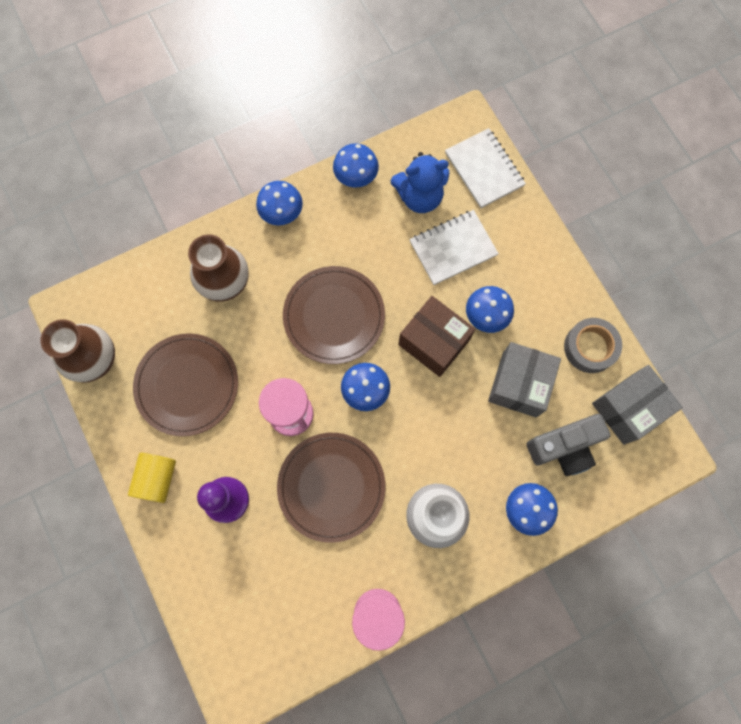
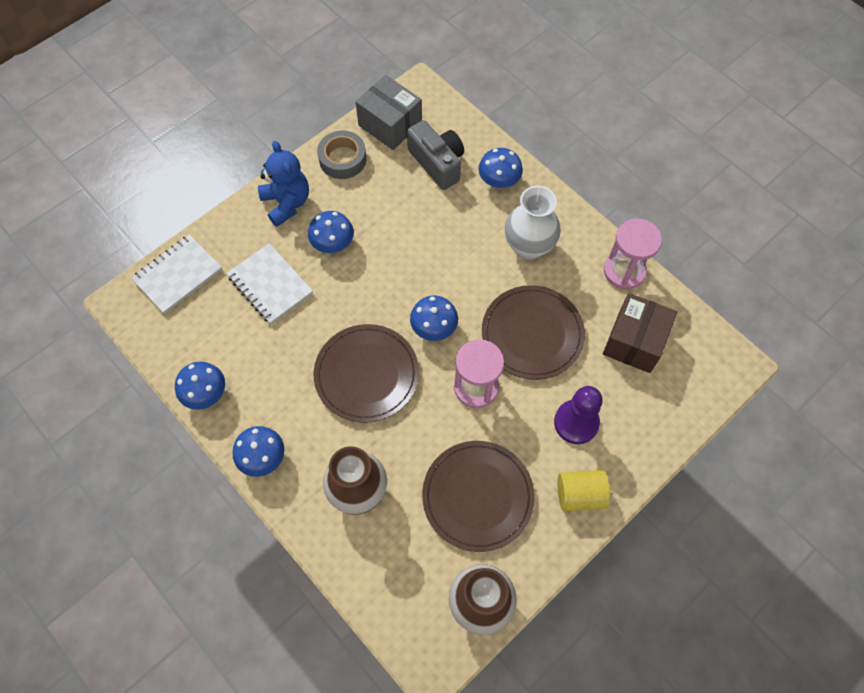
camera: 105 degrees left, 10 degrees down
(419, 197) = (219, 327): blue teddy bear -> blue teddy bear (287, 203)
(434, 342) = (370, 281): brown box -> brown box (634, 341)
(519, 384) = (391, 205): grey box -> none

